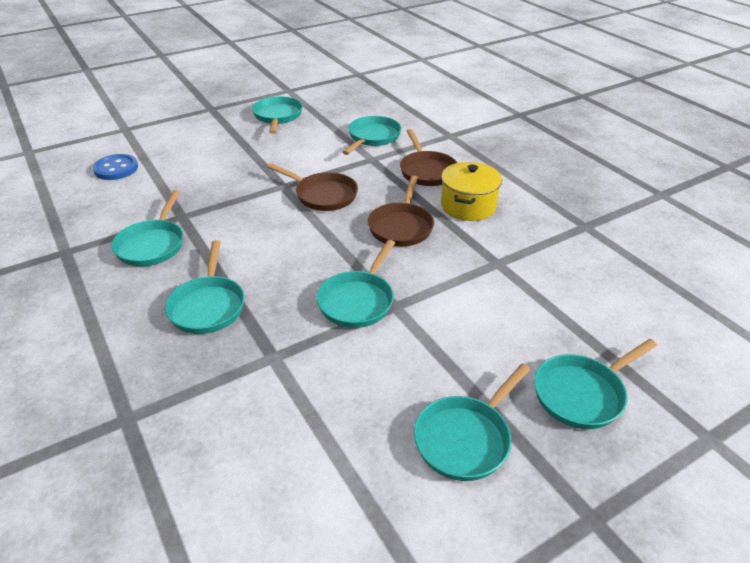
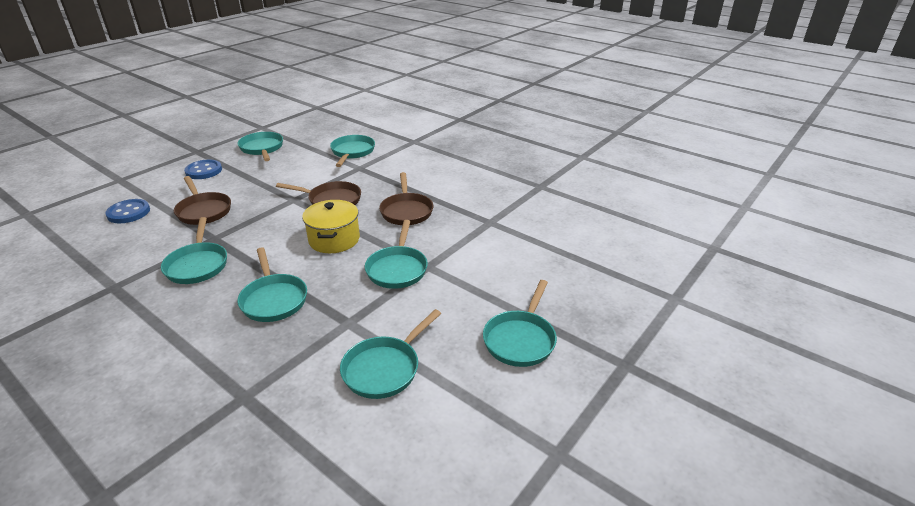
camera: 20 degrees left, 5 degrees down
(207, 133) = (204, 171): none -> blue button
(427, 171) = (407, 169): brown pan -> brown pan (203, 211)
(468, 206) = (451, 188): yellow pot -> yellow pot (334, 239)
(582, 394) = (585, 292): turquoise pan -> turquoise pan (384, 368)

